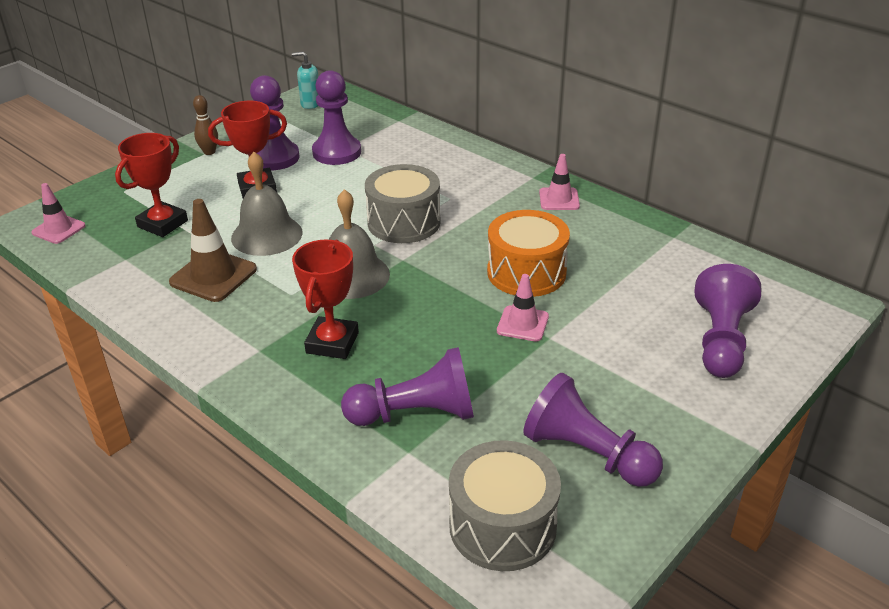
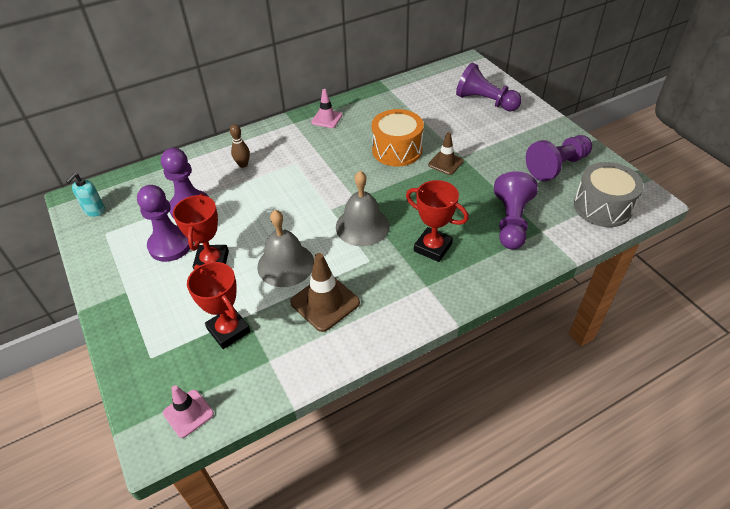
camera: 70 degrees left, 10 degrees up
(209, 152) = (126, 287): brown bowling pin -> brown bowling pin (243, 164)
(404, 222) = (312, 190): grey drum -> none
(522, 324) = (445, 163): pink traffic cone -> brown traffic cone

